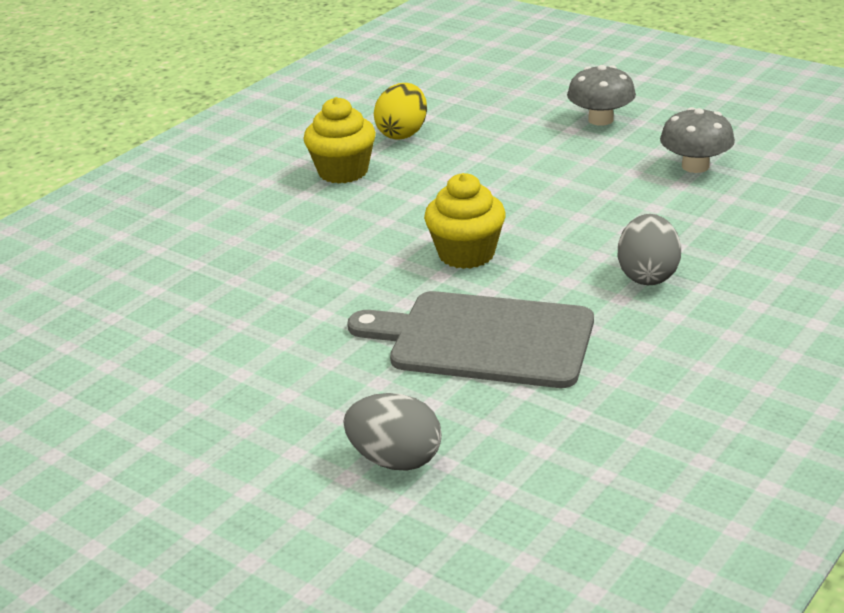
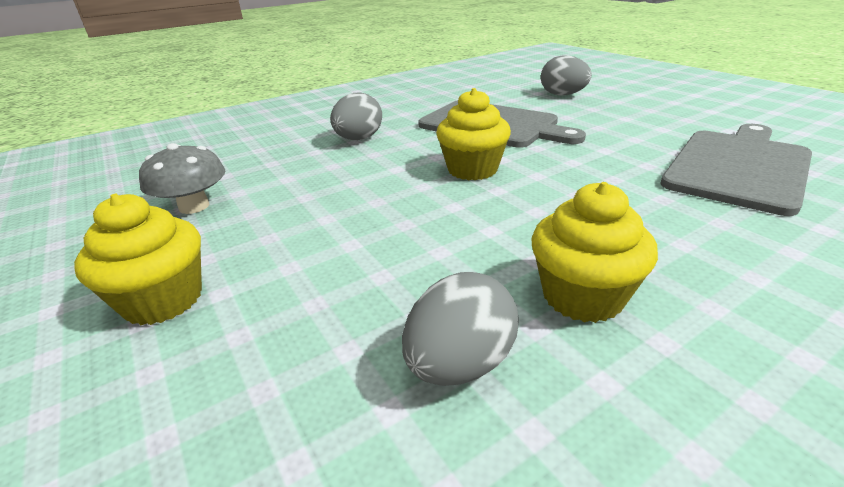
camera: 160 degrees left, 0 degrees up
(182, 310) = (738, 167): none -> grey cutting board
(403, 133) = (460, 363): yellow egg -> grey egg
(600, 120) = (163, 300): grey mushroom -> yellow cupcake

